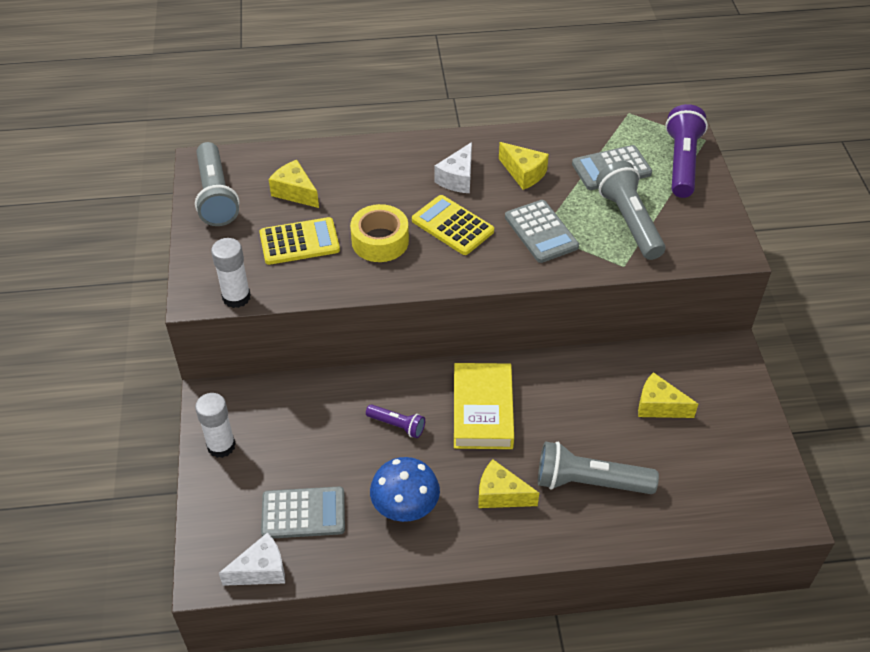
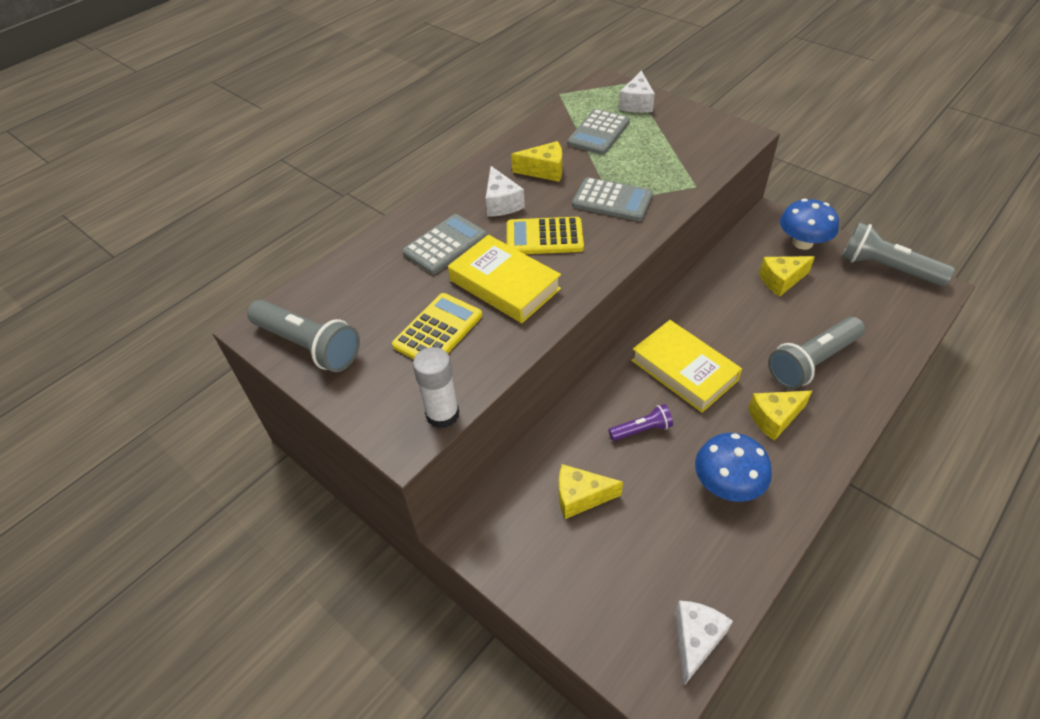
camera: 40 degrees left, 0 degrees up
(221, 446) = (528, 566): white glue stick -> none
(295, 192) = (381, 295): yellow cheese -> yellow cheese (580, 497)
(303, 513) = (665, 560): grey calculator -> grey calculator (445, 245)
(380, 241) = (504, 284): yellow tape -> yellow book
(629, 221) = (658, 157): grey flashlight -> grey flashlight (887, 268)
(682, 163) = (636, 103): purple flashlight -> white cheese
(726, 391) = (802, 242): none -> blue mushroom

